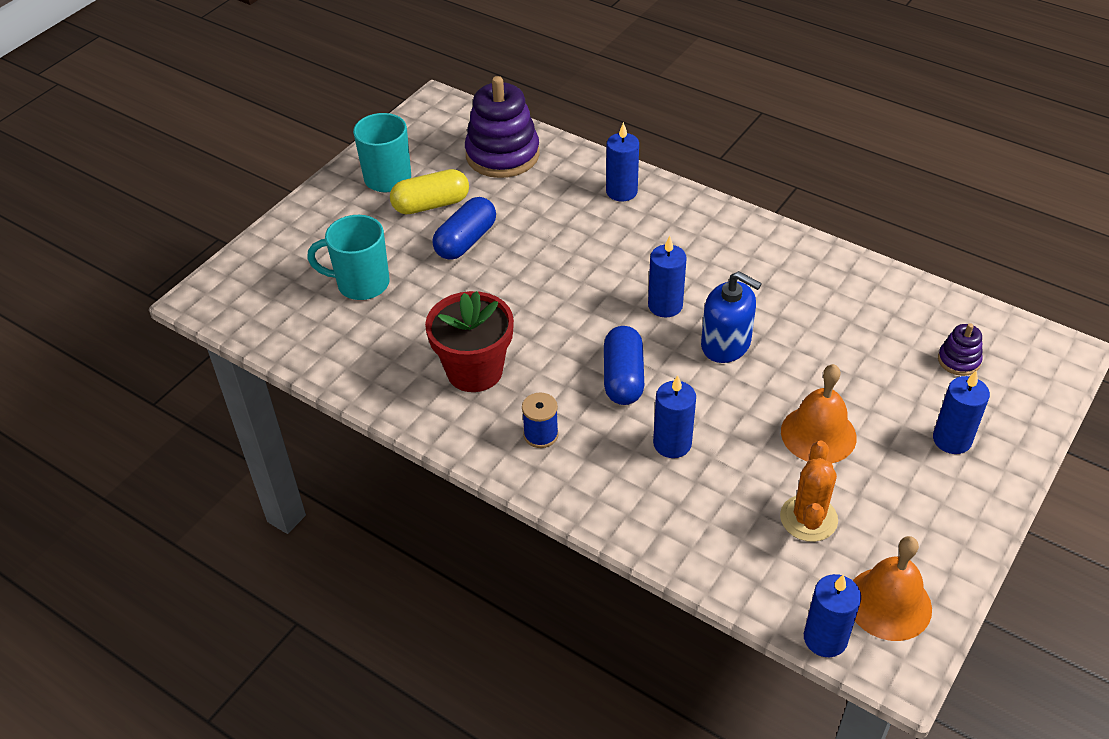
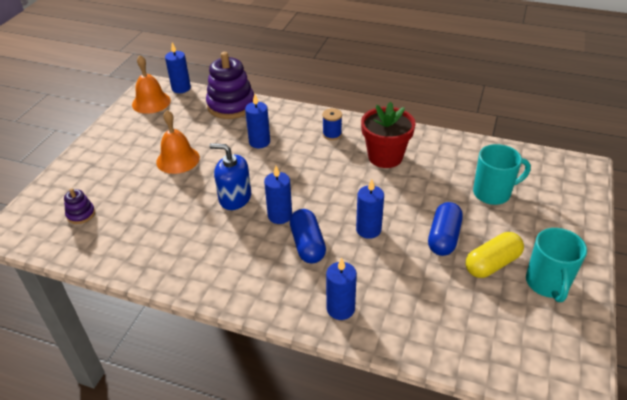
camera: 165 degrees right, 5 degrees down
(502, 155) = (466, 330): purple stacking toy -> purple stacking toy (231, 105)
(623, 377) = (295, 168): blue capsule -> blue capsule (307, 244)
(808, 518) = (186, 124): orange cactus -> none
(952, 439) = (100, 169): blue candle -> blue candle (368, 230)

